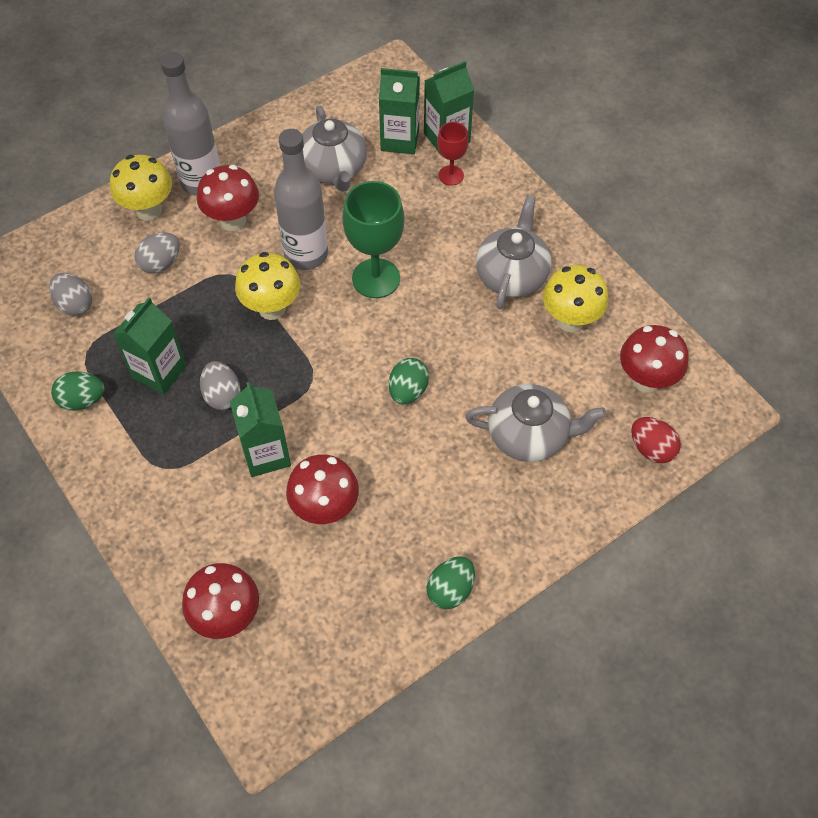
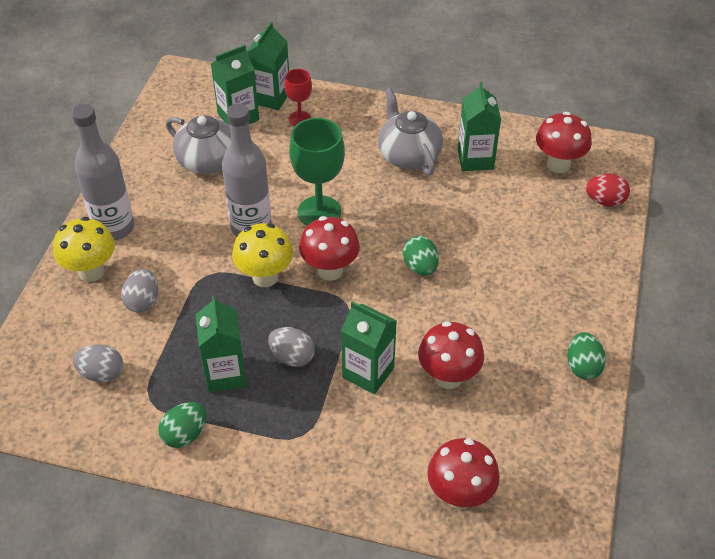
camera: 40 degrees left, 10 degrees down
(233, 221) = (169, 239): red mushroom -> red mushroom (330, 270)
(529, 435) = (526, 242): grey teapot -> none
(570, 320) = (475, 159): yellow mushroom -> green carton

